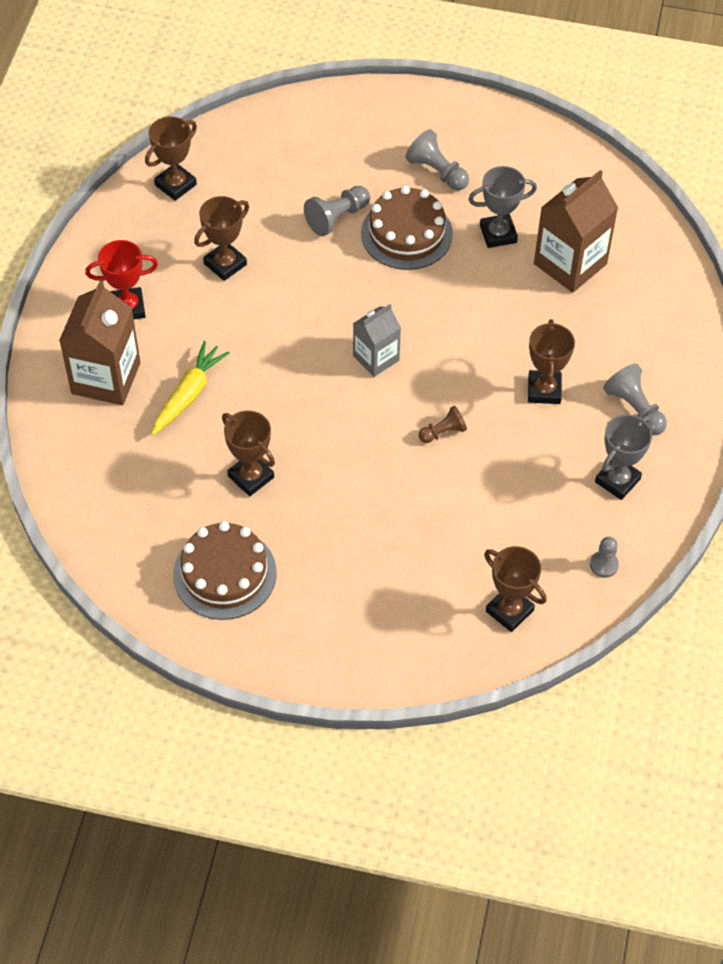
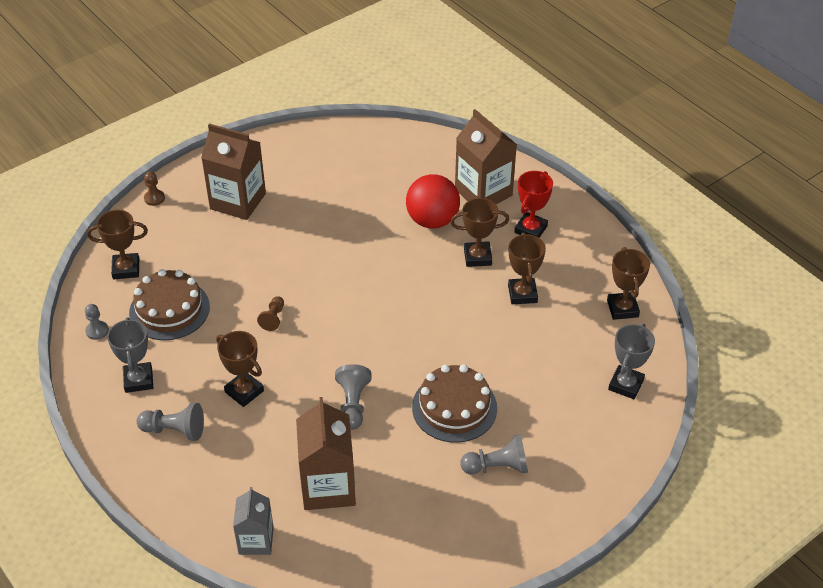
camera: 130 degrees right, 10 degrees down
(188, 394) = (432, 220): yellow carrot -> red ball
(224, 574) = (293, 170): brown cake -> brown cake (169, 309)
(251, 477) = (343, 214): brown trophy -> brown trophy (477, 257)
(320, 589) = (238, 201): none -> brown carton
(337, 218) = (508, 377): grey pawn -> grey pawn (353, 404)
(376, 358) = (365, 322): grey carton -> grey carton (256, 540)
(391, 675) = (154, 198): none -> brown pawn
(498, 234) = (400, 462): grey trophy -> grey trophy (625, 385)

